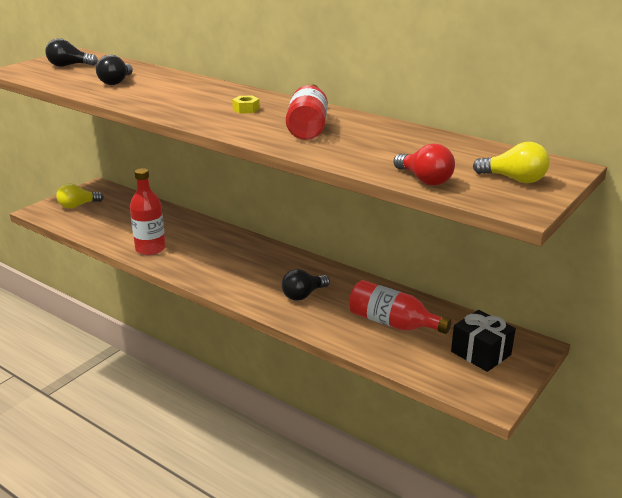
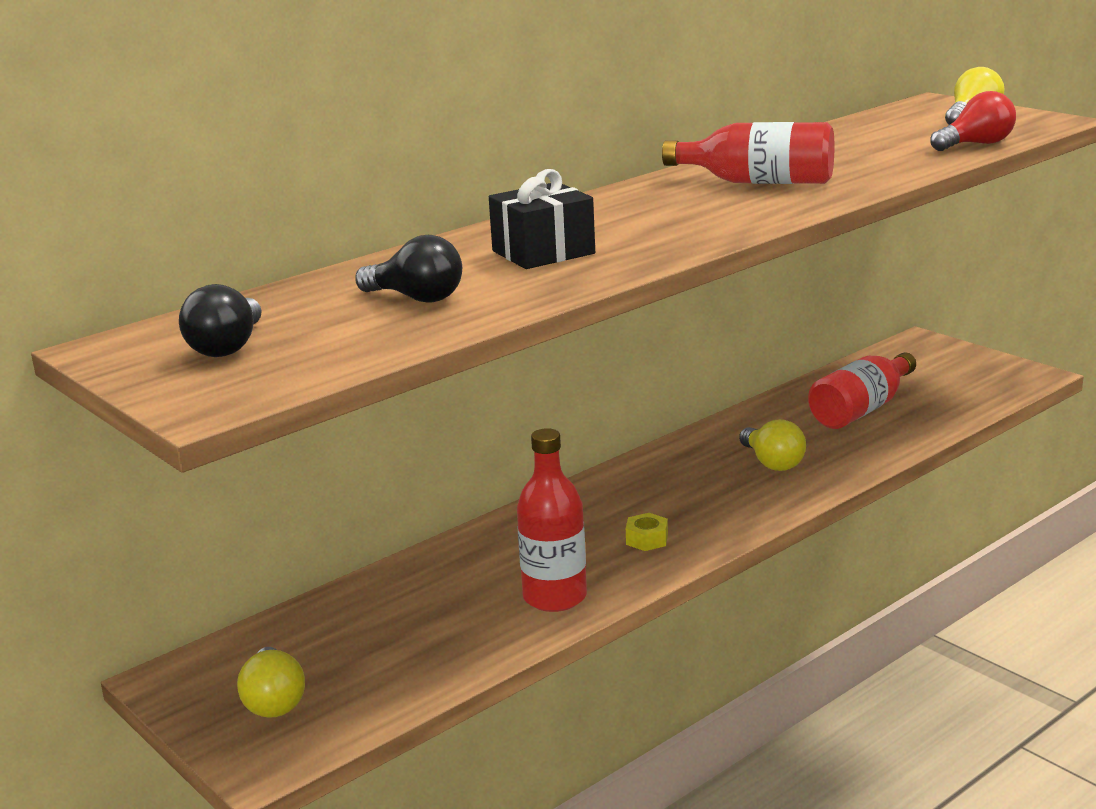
camera: 75 degrees left, 5 degrees down
(246, 109) = (659, 211): yellow nut -> yellow nut (647, 539)
(303, 295) = (772, 463): black light bulb -> yellow light bulb
(480, 353) = (935, 369): black gift -> black gift (543, 252)

